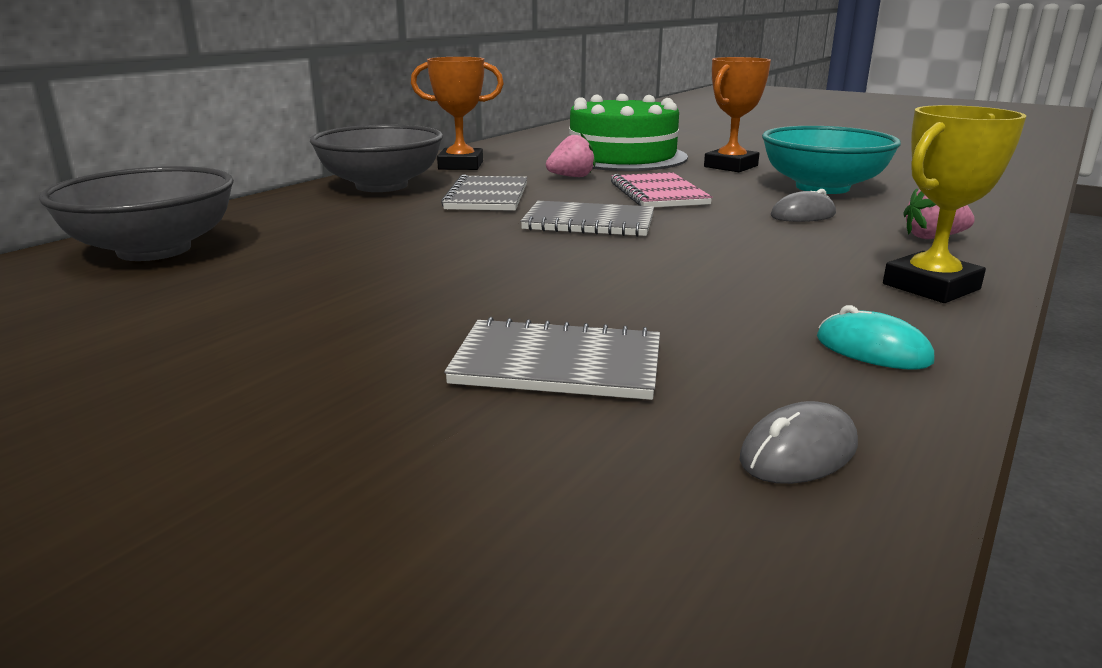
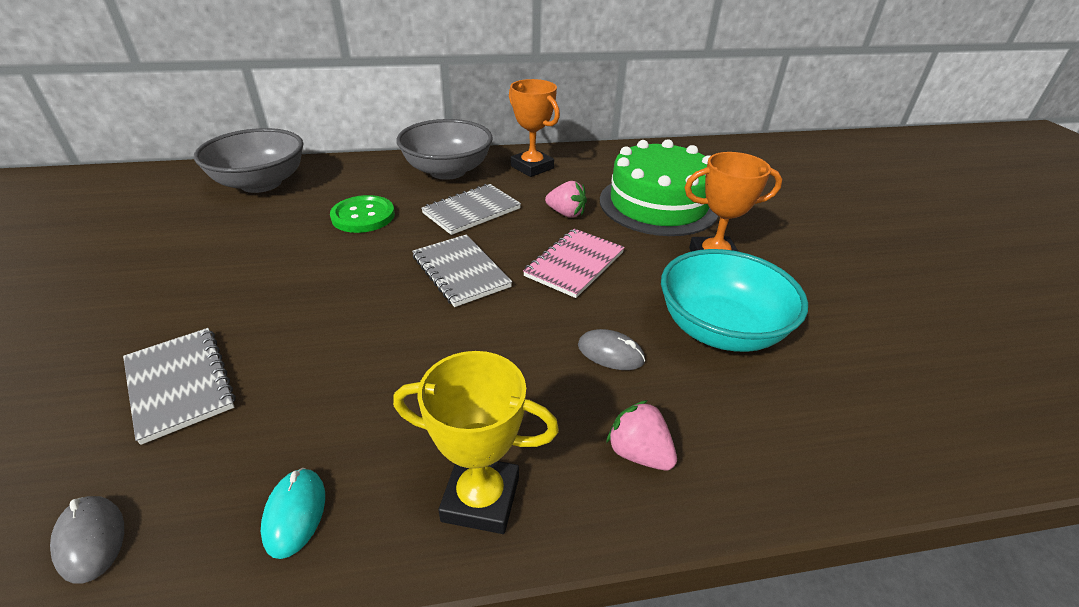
camera: 45 degrees right, 15 degrees up
(384, 229) = (363, 216): none -> green button
(798, 452) = (91, 540): grey mouse -> grey mouse turned 45 degrees clockwise

